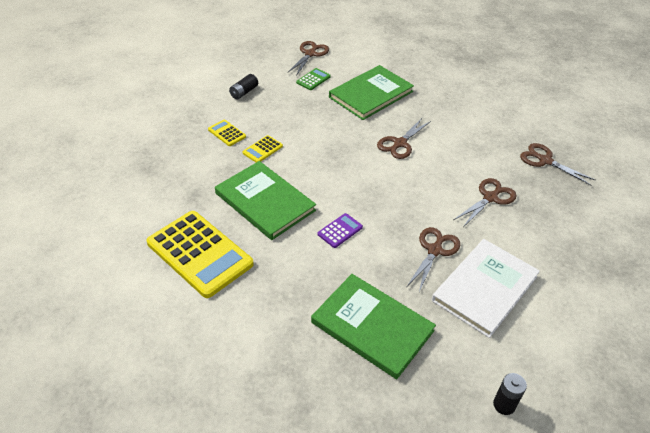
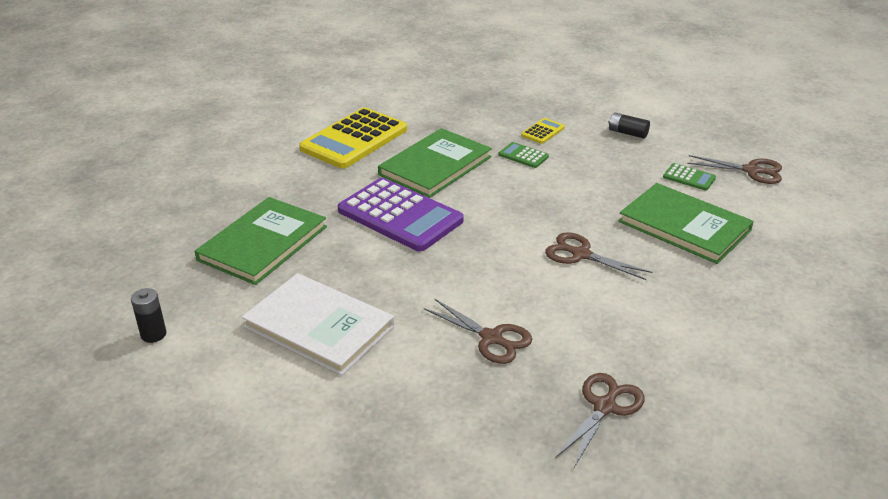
camera: 85 degrees right, 10 degrees down
(262, 149) = (523, 156): yellow calculator -> green calculator
(340, 231) = (400, 216): purple calculator -> purple calculator, size x2.31
(434, 250) = (378, 286): brown scissors -> none

